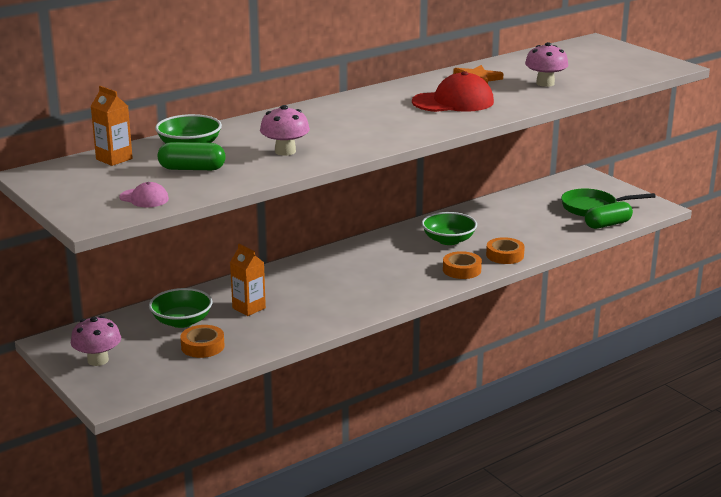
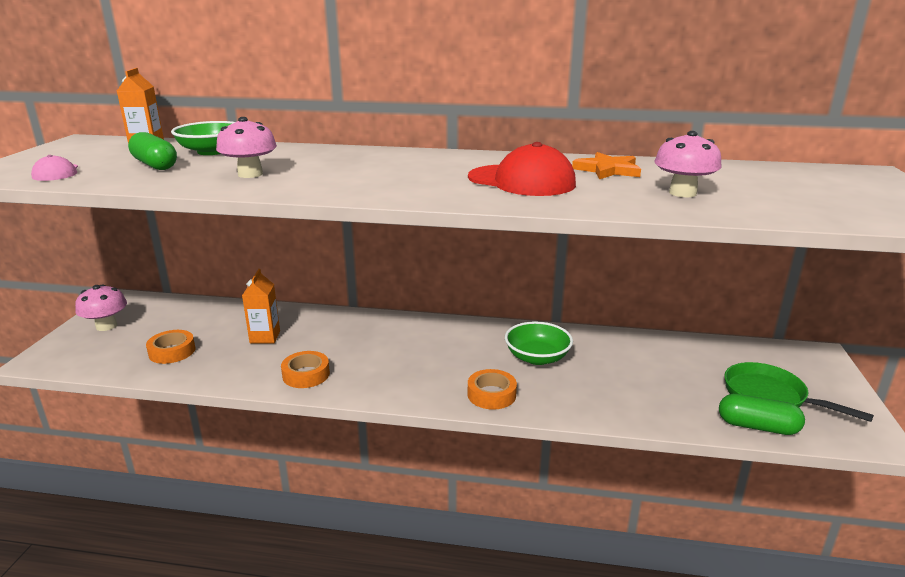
camera: 45 degrees right, 0 degrees up
(182, 321) = (208, 324): green bowl -> none
(505, 255) = (564, 402): orange tape -> orange tape (306, 374)

